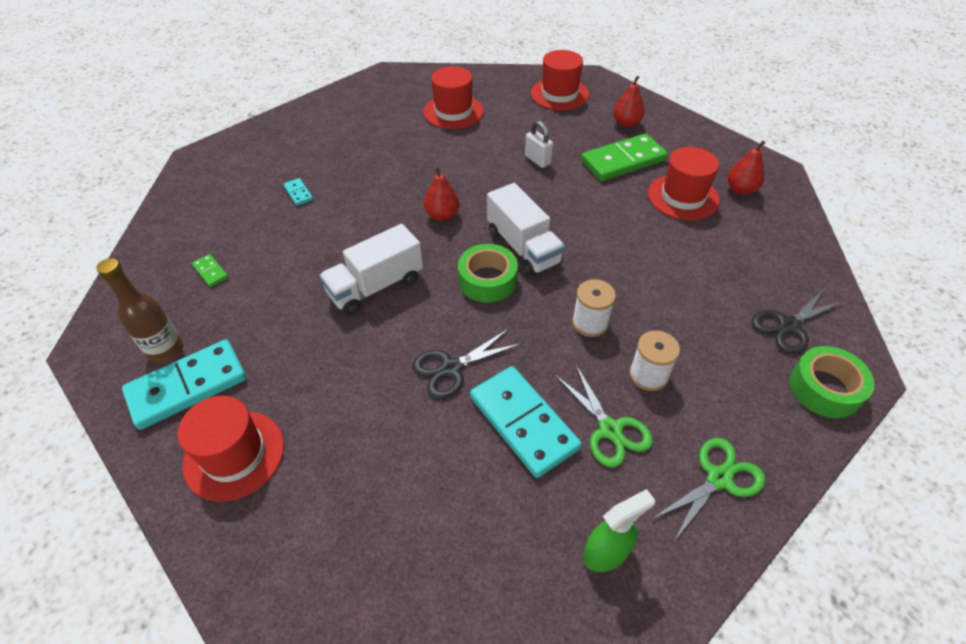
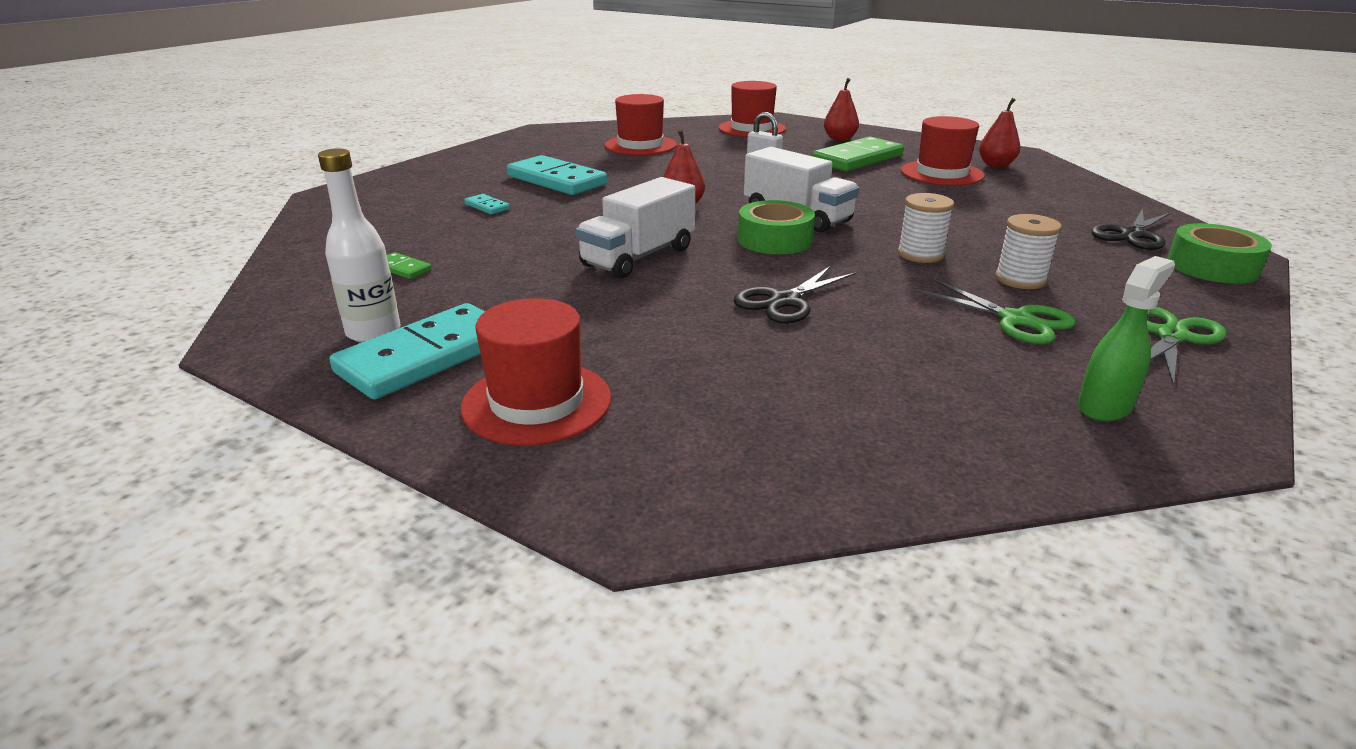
camera: 15 degrees left, 20 degrees down
(166, 350) = (373, 332): brown bottle -> white bottle
(523, 422) = (909, 327): turquoise domino -> turquoise domino (557, 180)

